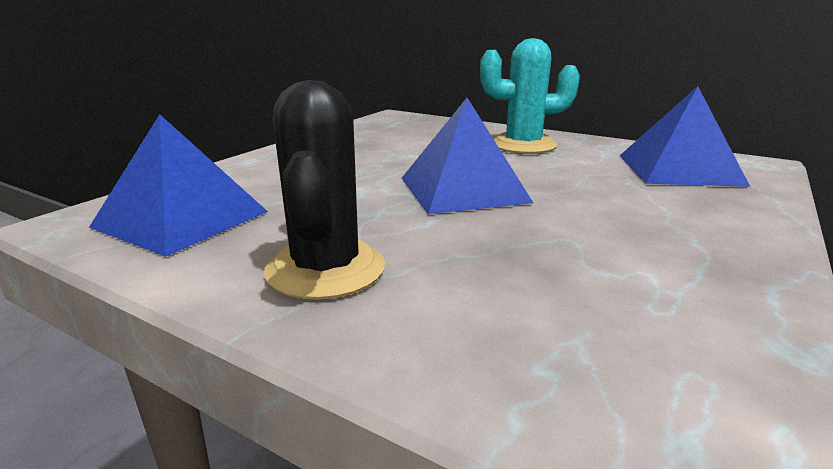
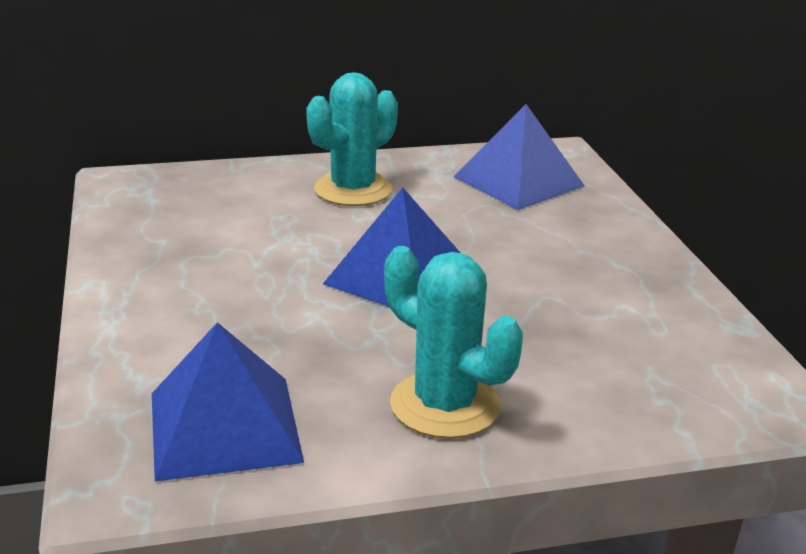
camera: 45 degrees left, 5 degrees up
(325, 269) = (445, 405): black cactus -> turquoise cactus

